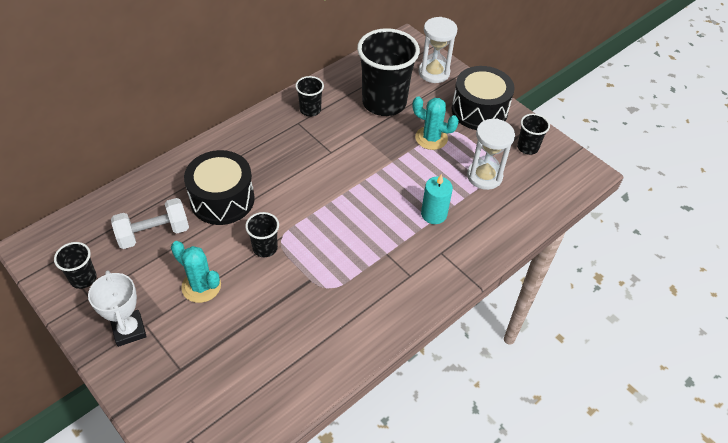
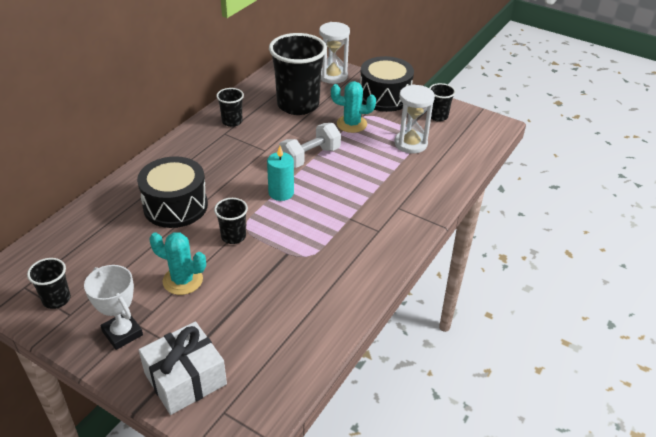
camera: 15 degrees left, 10 degrees down
(153, 233) = (116, 246): white dumbbell -> white dumbbell (310, 157)
(168, 394) = (185, 379): none -> white gift
(434, 214) = (379, 180): turquoise candle -> turquoise candle (281, 193)

